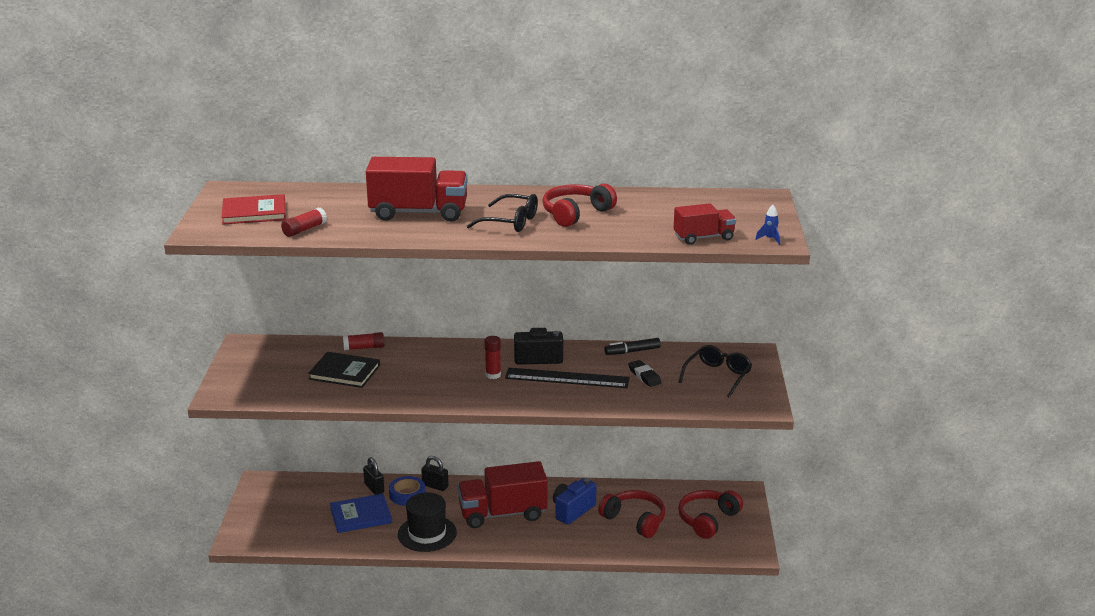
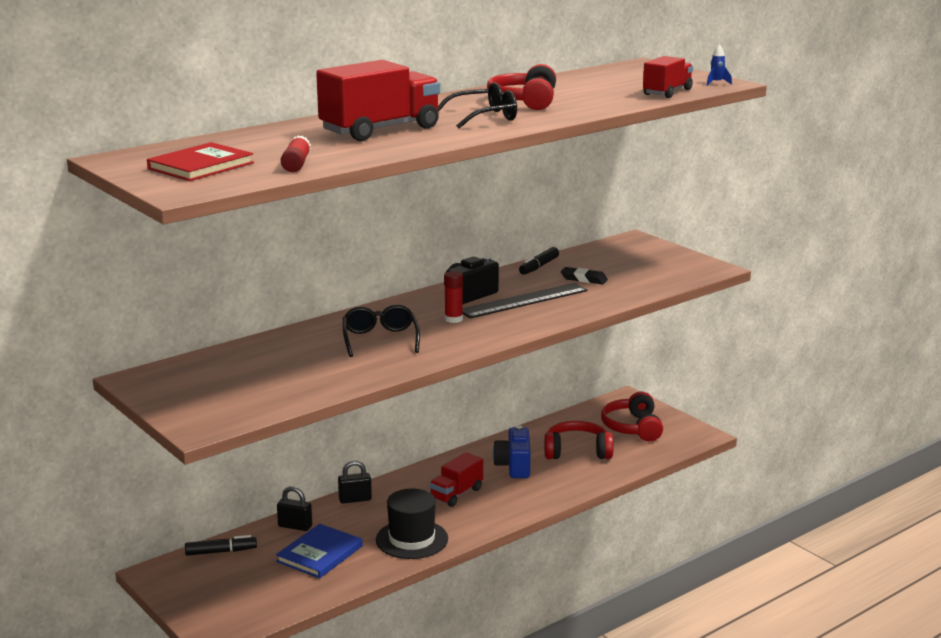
camera: 40 degrees left, 5 degrees down
(311, 485) = (221, 552): none -> black marker
(344, 372) = (302, 364): black book -> none
(364, 348) = (281, 340): red glue stick -> none
(407, 495) = (339, 517): blue tape -> none
(503, 513) = (456, 494): red truck -> red truck, size x0.58
(717, 376) = (639, 261): black glasses -> black glasses (380, 339)

